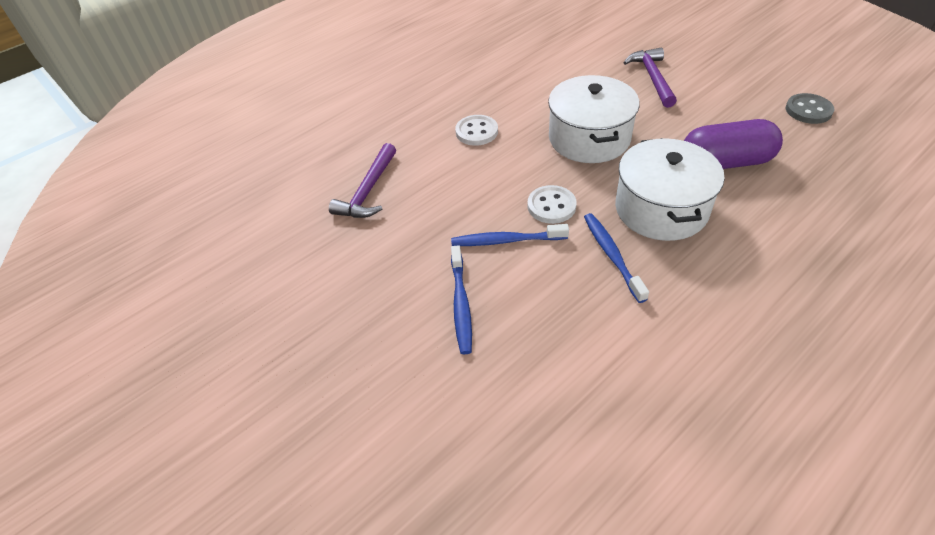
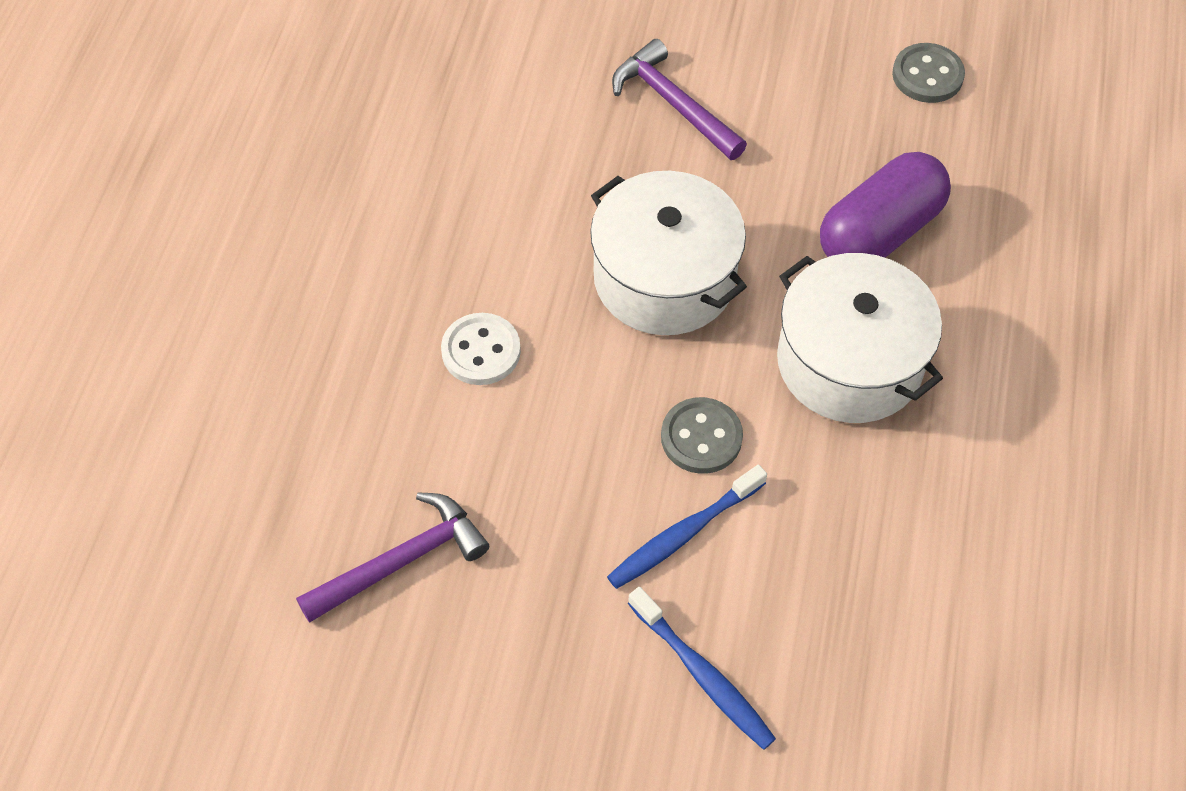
camera: 40 degrees left, 10 degrees up
(368, 191) = (401, 561): purple hammer -> purple hammer turned 105 degrees counterclockwise
(551, 206) = (701, 437): white button -> grey button
(612, 255) = (839, 478): blue toothbrush -> none

